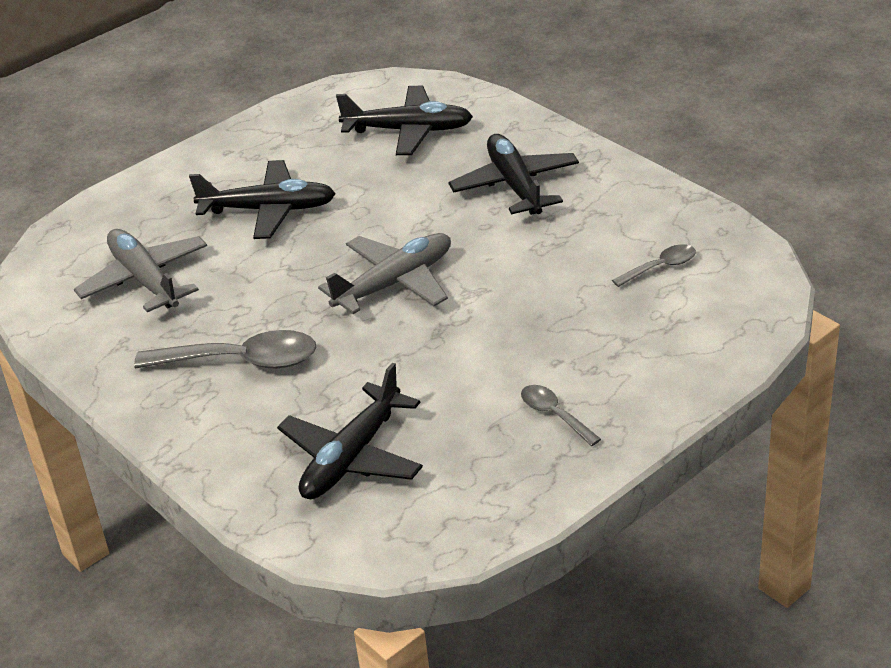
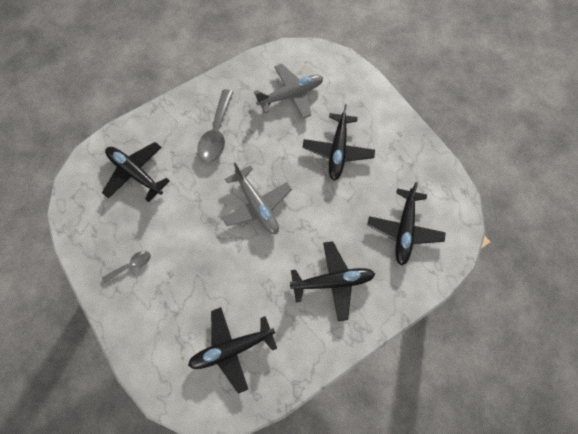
camera: 95 degrees right, 30 degrees up
(660, 267) = (231, 349): grey spoon -> black plane

